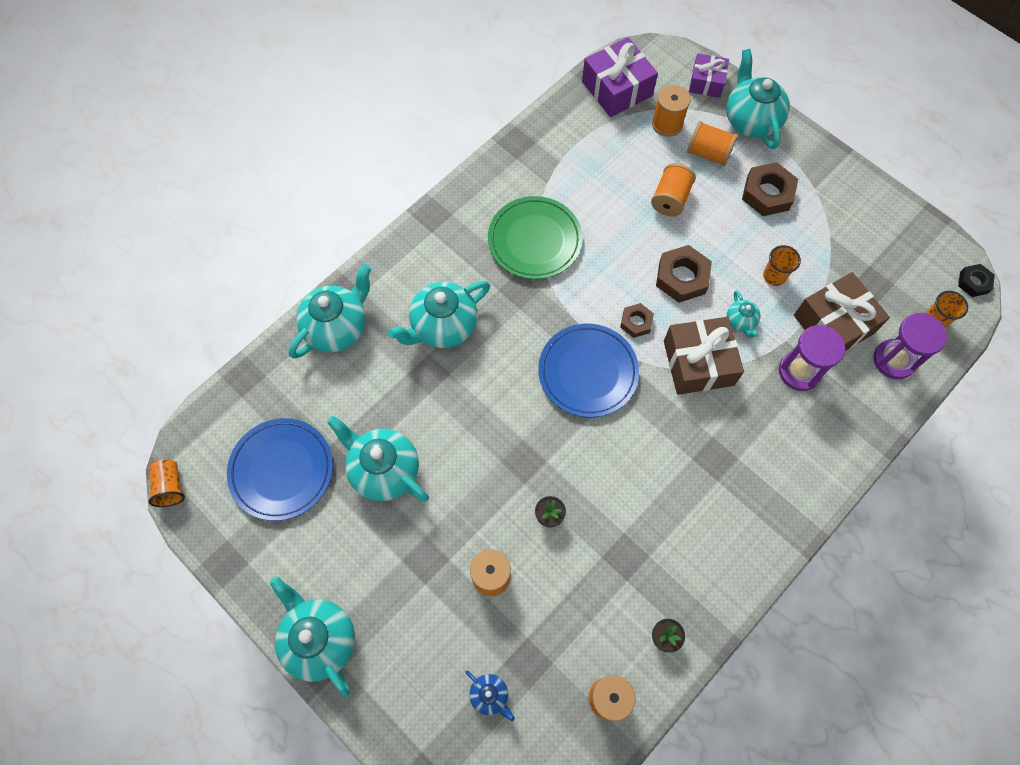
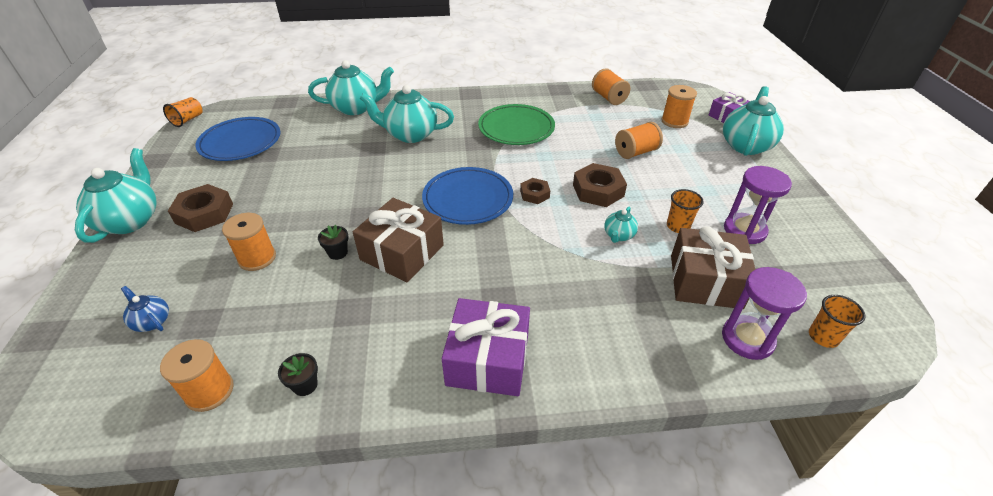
camera: 40 degrees right, 25 degrees down
(384, 470) = (285, 172): turquoise teapot -> none
(490, 695) = (152, 321): blue teapot -> blue teapot turned 135 degrees clockwise
(617, 88) = (655, 95): purple gift -> purple gift (488, 359)
(698, 363) = (555, 238): brown gift -> brown gift (402, 252)
(708, 153) = (692, 145): orange spool -> orange spool (608, 98)
(767, 193) = (721, 183): brown nut -> brown nut (204, 213)
(799, 371) = (638, 292): purple hourglass -> purple hourglass (744, 230)
(973, 282) = (899, 335): black nut -> none

